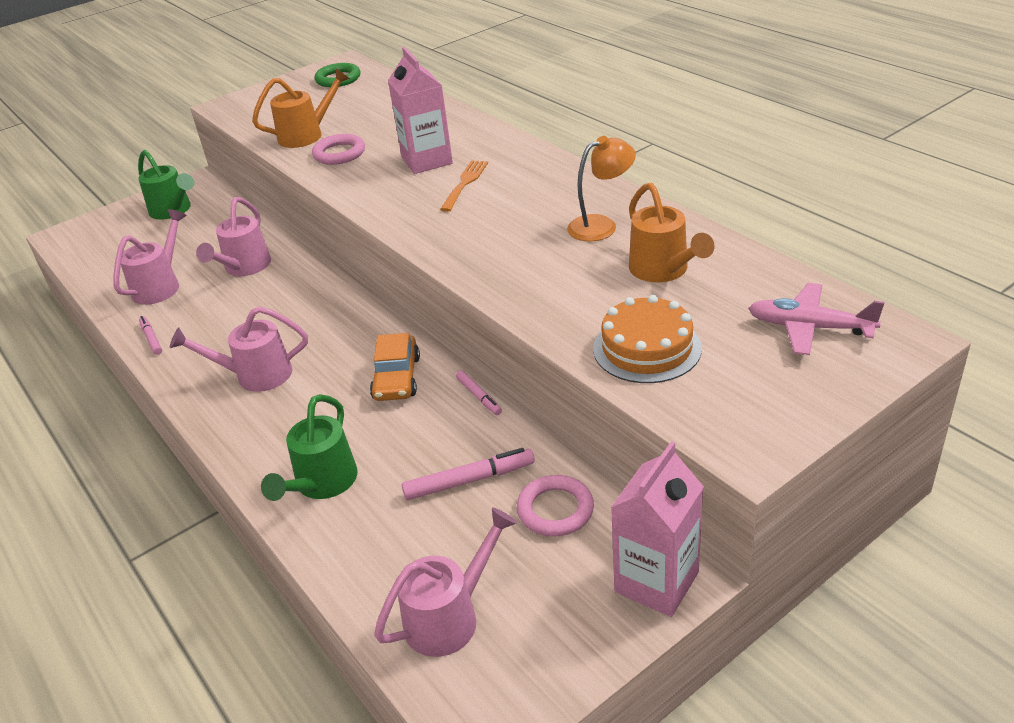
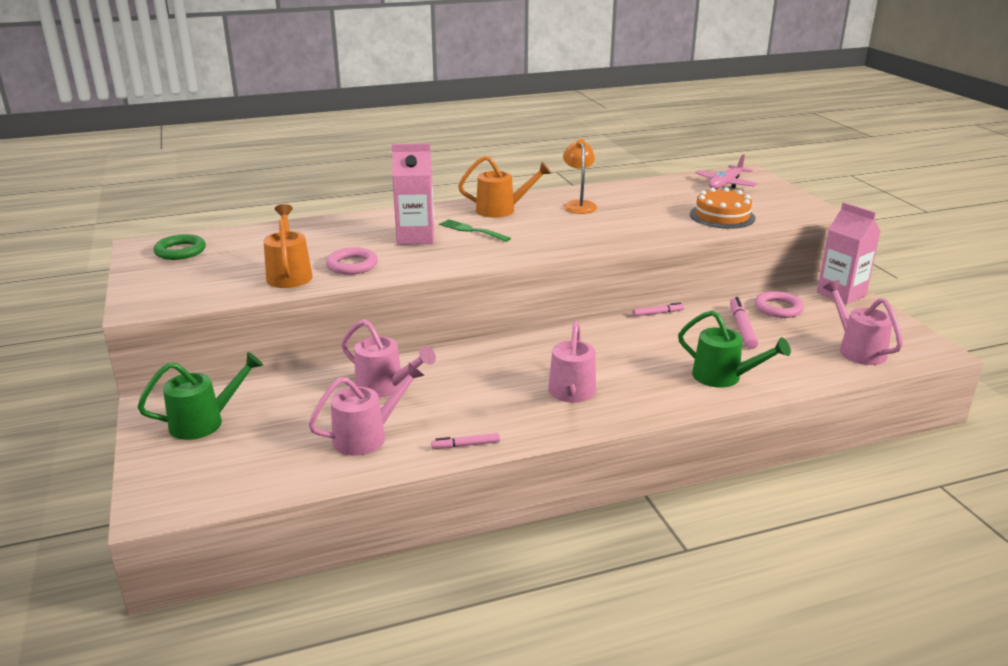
camera: 75 degrees left, 10 degrees down
(160, 285) = (367, 436): pink watering can -> pink watering can turned 105 degrees clockwise
(397, 378) = (617, 337): orange car -> none
(465, 183) = (471, 230): orange fork -> green fork
(663, 271) = (646, 200): orange watering can -> orange watering can (502, 210)

